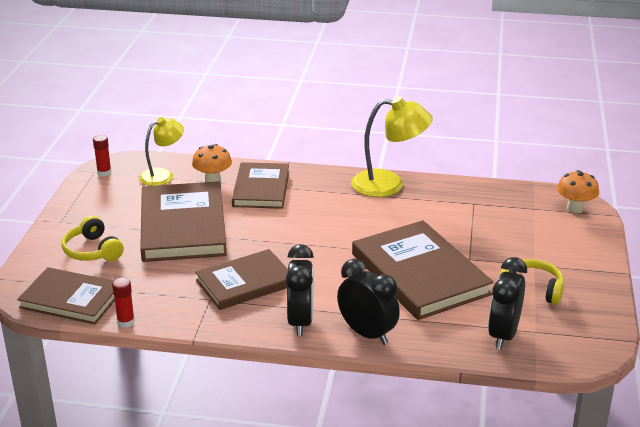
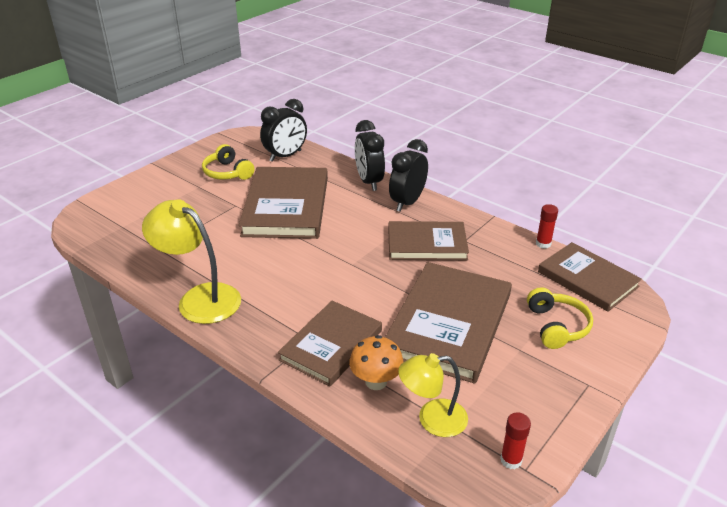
camera: 150 degrees left, 5 degrees up
(575, 208) = (93, 215): orange mushroom -> none

